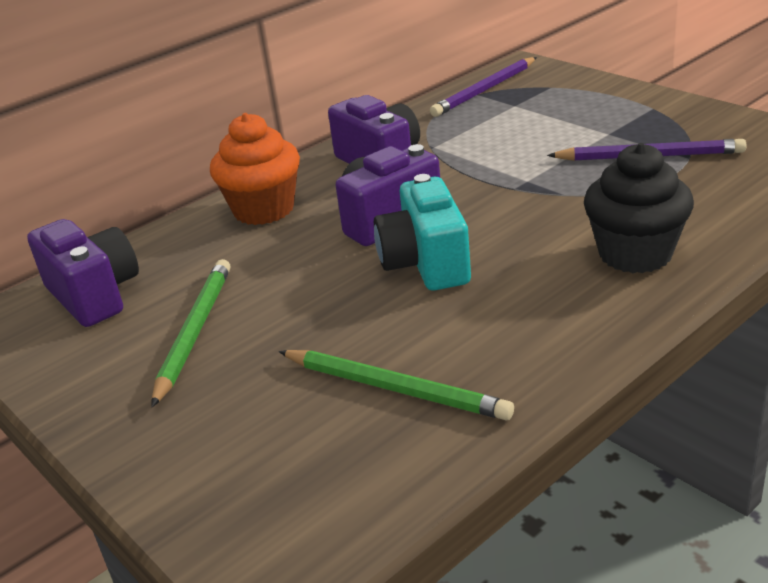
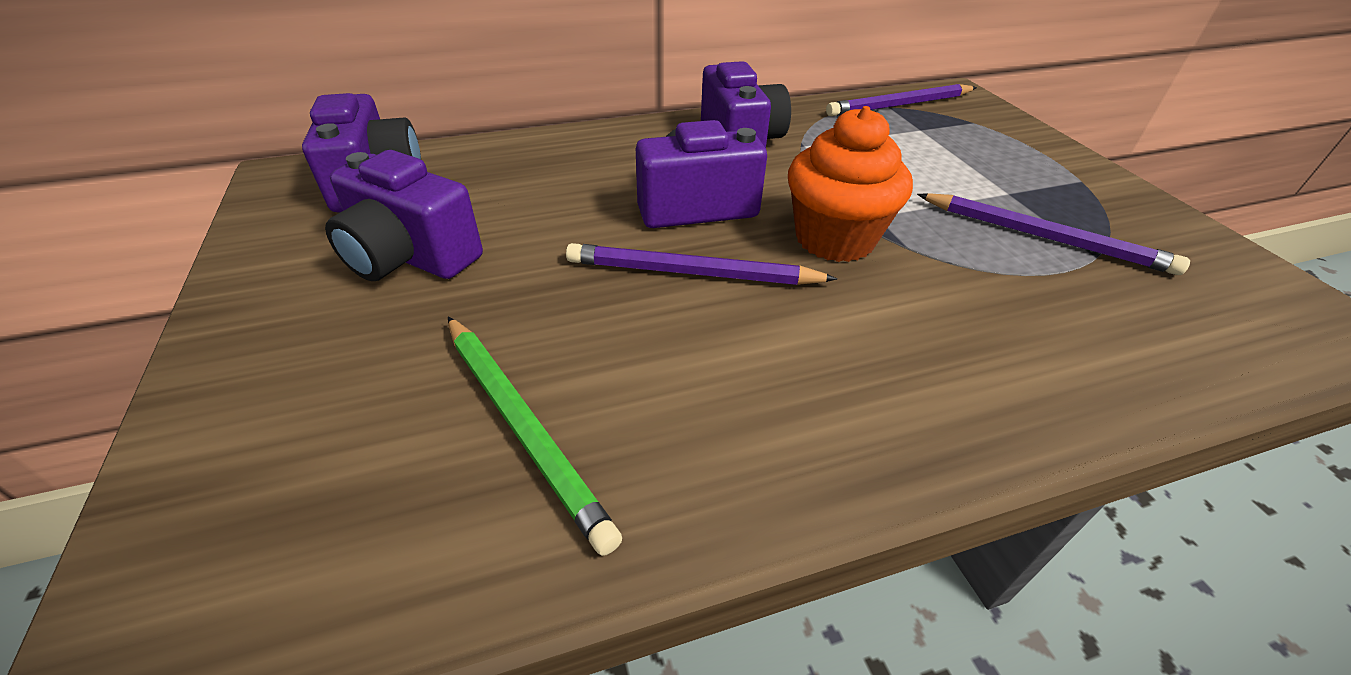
camera: 20 degrees right, 10 degrees up
(195, 332) = (410, 257): green pencil -> purple camera
(264, 209) = (593, 153): orange cupcake -> orange cupcake (834, 239)
(426, 263) = (692, 273): turquoise camera -> purple pencil
(635, 254) = (949, 363): black cupcake -> none

